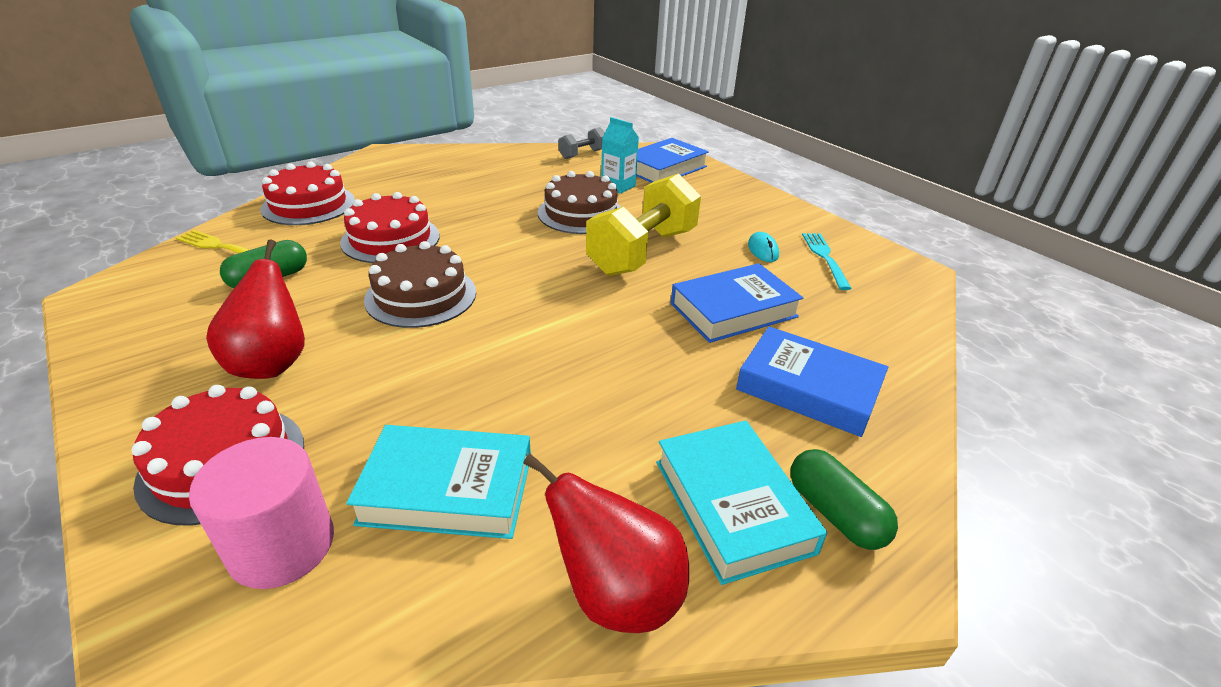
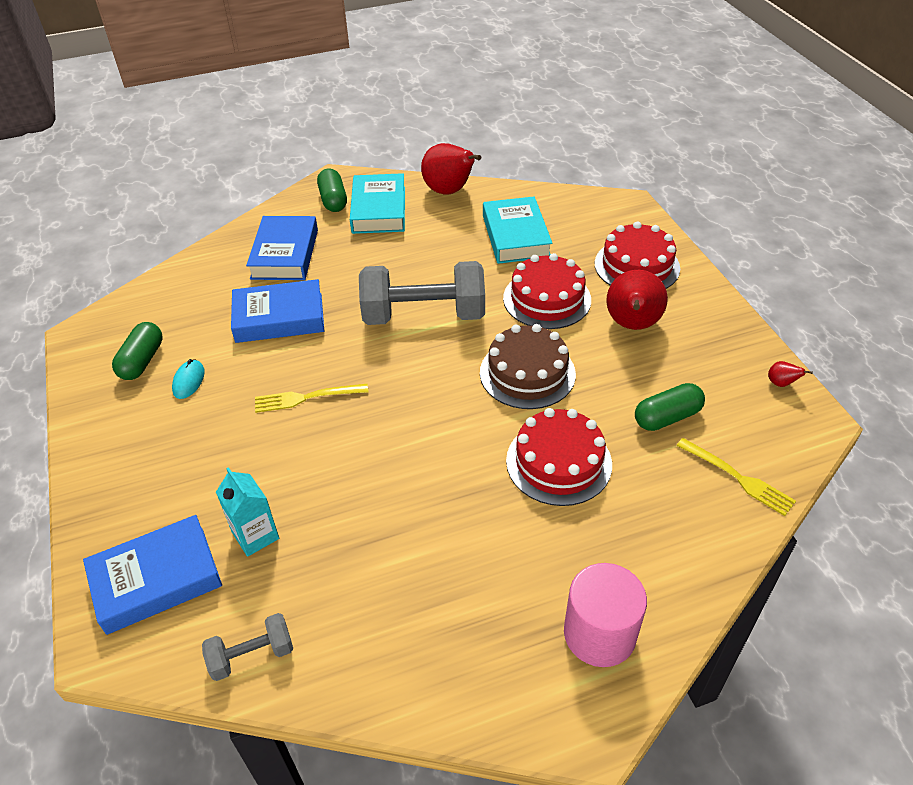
camera: 160 degrees left, 10 degrees up
(104, 323) = (781, 383): none -> red pear
(282, 545) = (593, 226): pink cylinder -> pink cylinder (599, 634)
(308, 205) = (669, 556): red cake -> red cake (547, 299)
(447, 490) = (516, 236): turquoise book -> turquoise book turned 60 degrees clockwise
(561, 336) = (424, 315): none -> grey dumbbell
(581, 213) = (335, 477): brown cake -> none
(642, 252) = (307, 398): yellow dumbbell -> yellow fork
(808, 388) = (285, 254): blue book -> blue book turned 45 degrees clockwise
(825, 258) = (142, 361): turquoise fork -> green capsule

